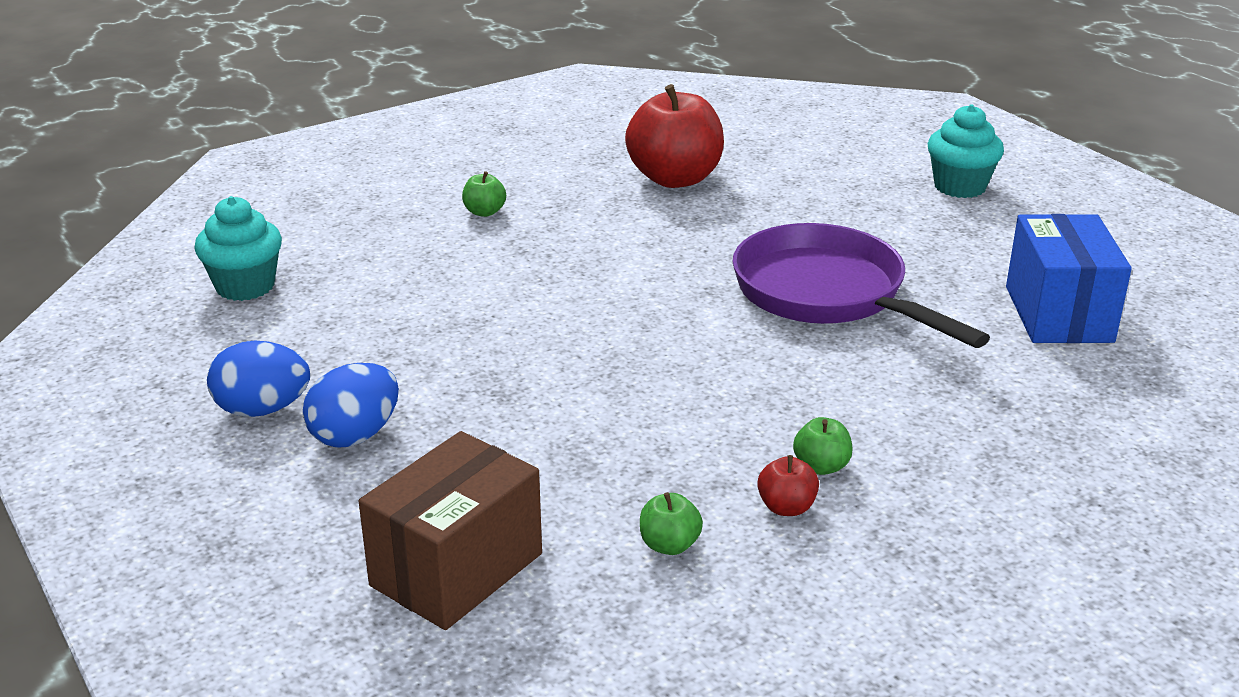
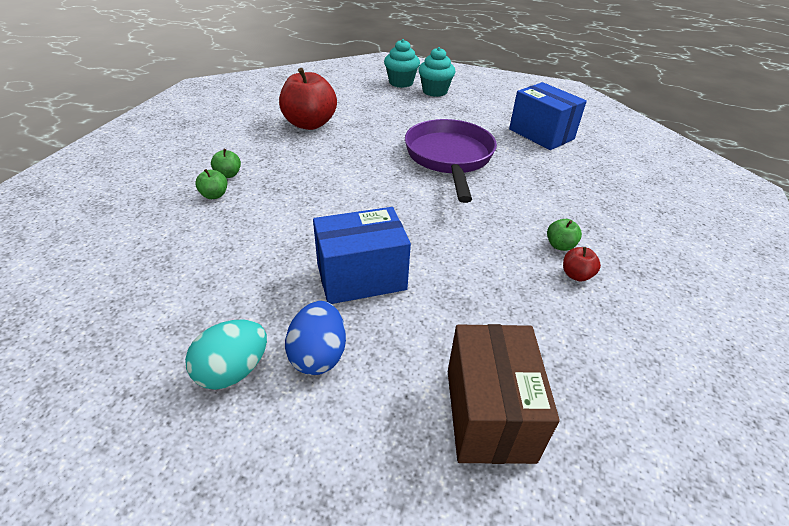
camera: 40 degrees left, 10 degrees up
(245, 286) = (116, 284): turquoise cupcake -> turquoise cupcake (401, 82)
(262, 410) = (233, 371): blue egg -> turquoise egg
(496, 386) = (361, 277): none -> blue box
(669, 545) = (561, 327): green apple -> green apple (214, 195)
(827, 294) = (449, 158): purple pan -> purple pan turned 75 degrees clockwise

